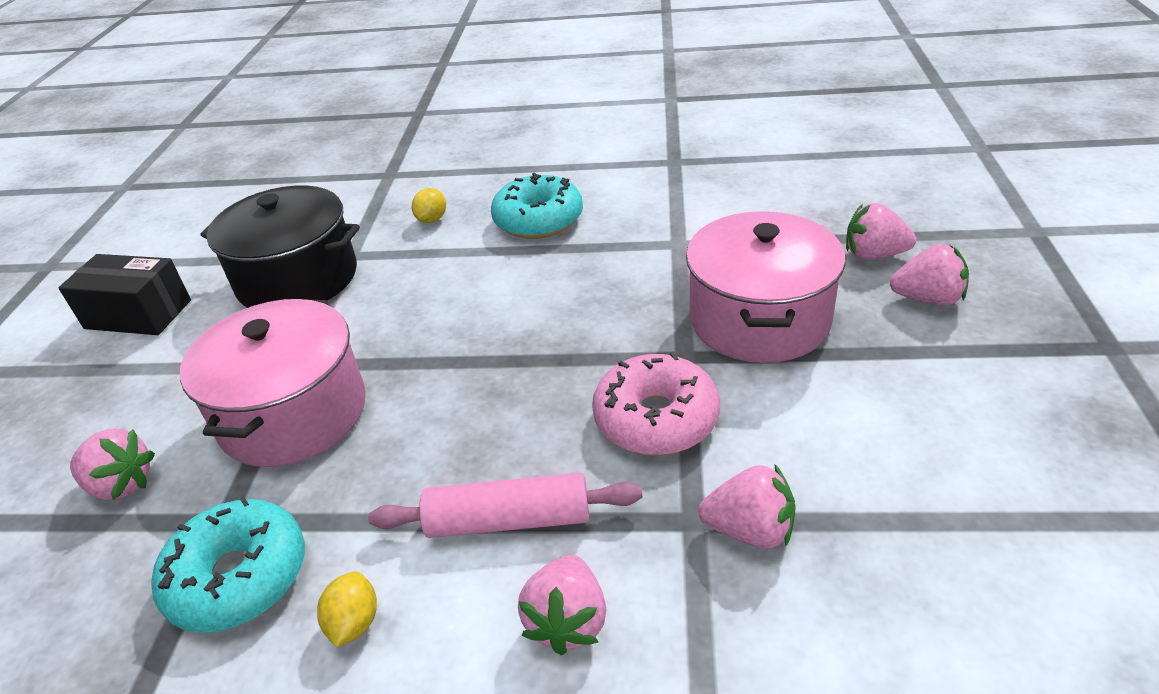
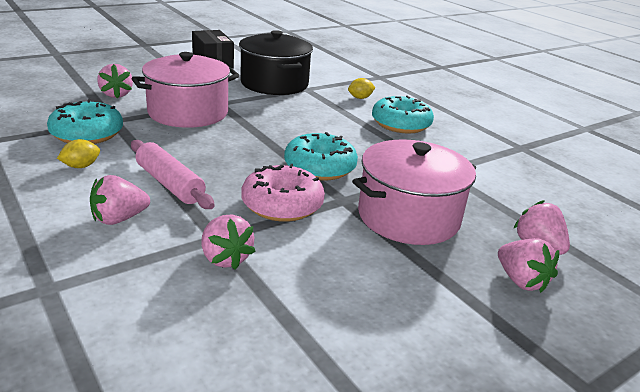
camera: 45 degrees right, 10 degrees down
(588, 341) = (320, 167): none -> turquoise donut

